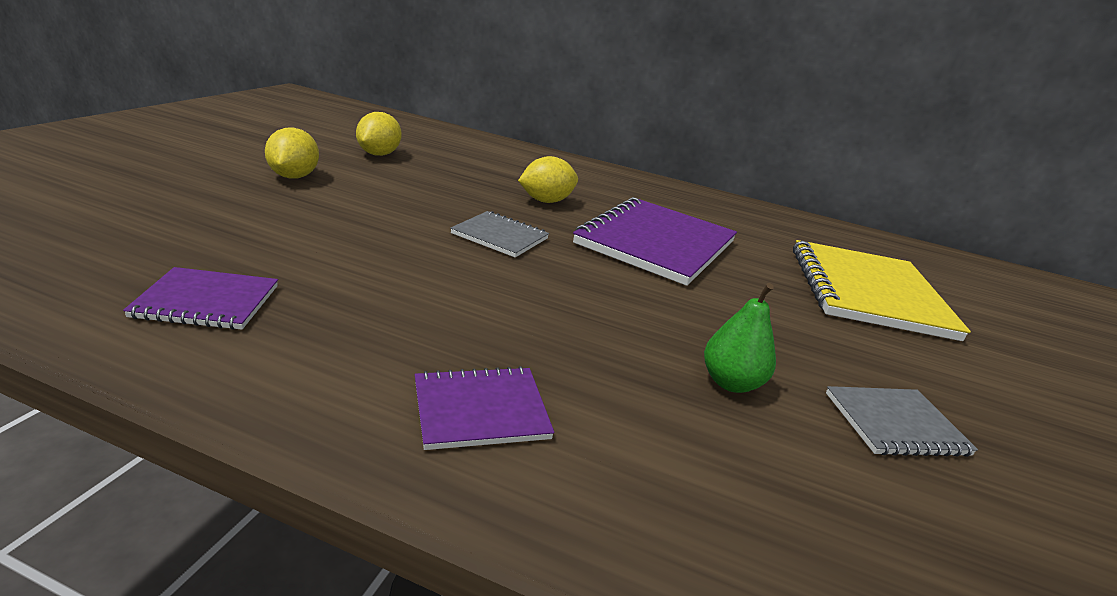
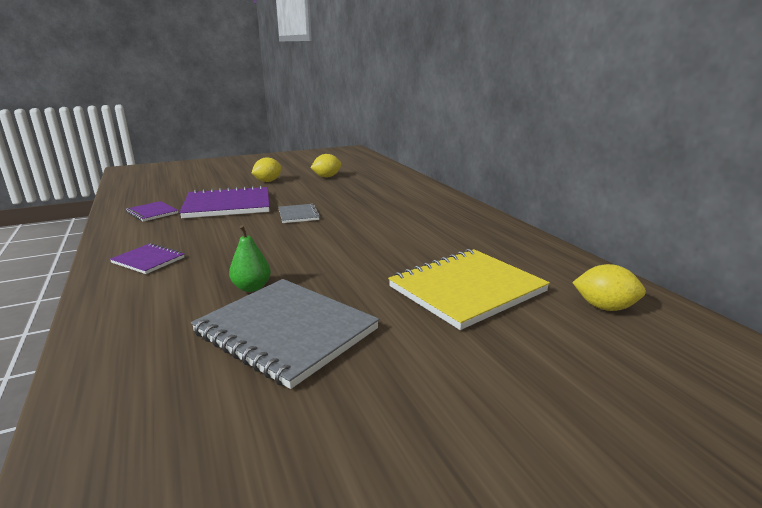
camera: 50 degrees right, 5 degrees down
(546, 201) = (363, 206): yellow lemon -> yellow lemon (604, 307)
(656, 243) = (377, 233): purple notebook -> purple notebook (228, 205)
(895, 424) = (286, 331): grey notebook -> grey notebook, size x2.00

